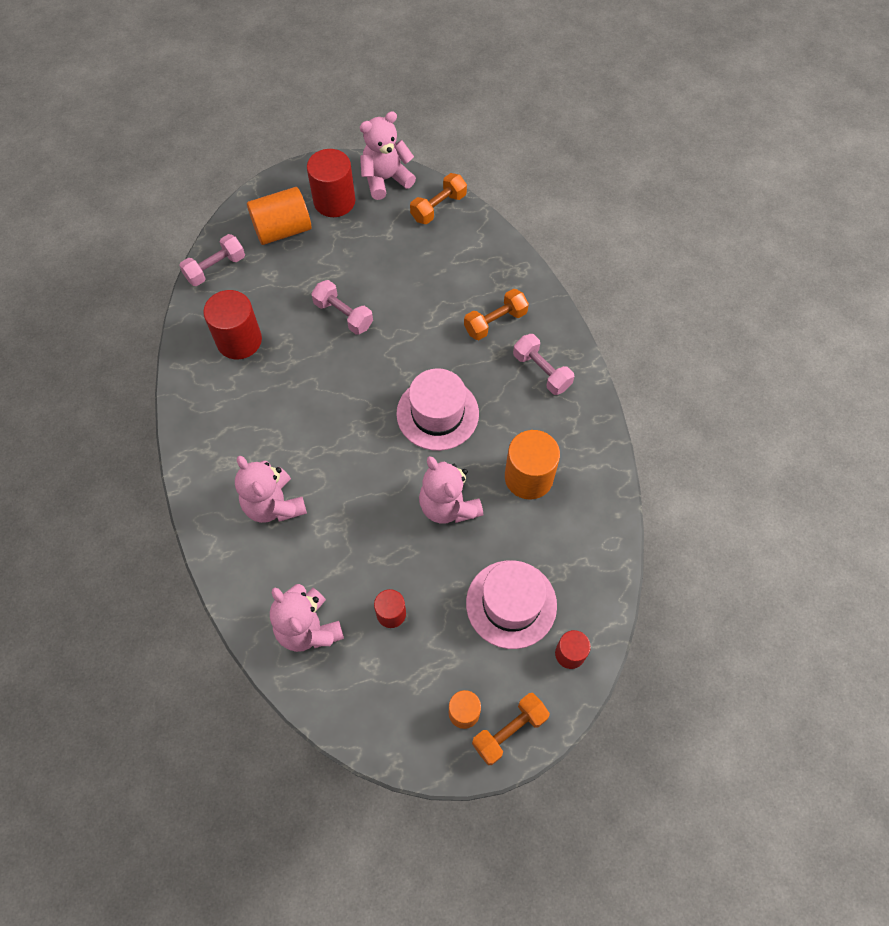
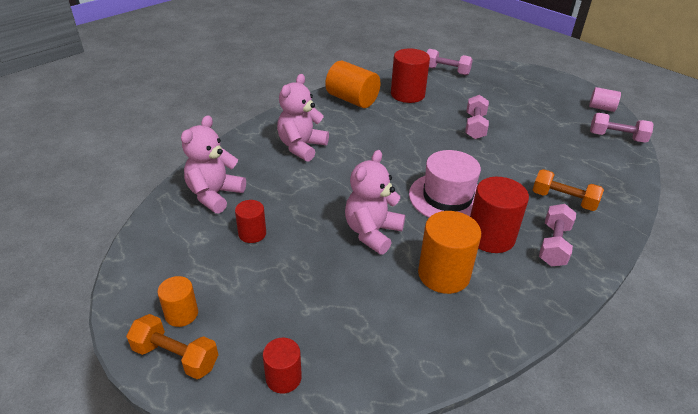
camera: 60 degrees right, 25 degrees down
(282, 230) = (504, 83): orange cylinder -> orange cylinder (352, 100)
(334, 201) = (553, 94): red cylinder -> red cylinder (490, 236)
(386, 179) = (601, 108): pink teddy bear -> pink cylinder
(438, 207) = (616, 137): orange dumbbell -> pink dumbbell
(511, 604) = (309, 309): pink hat -> none

